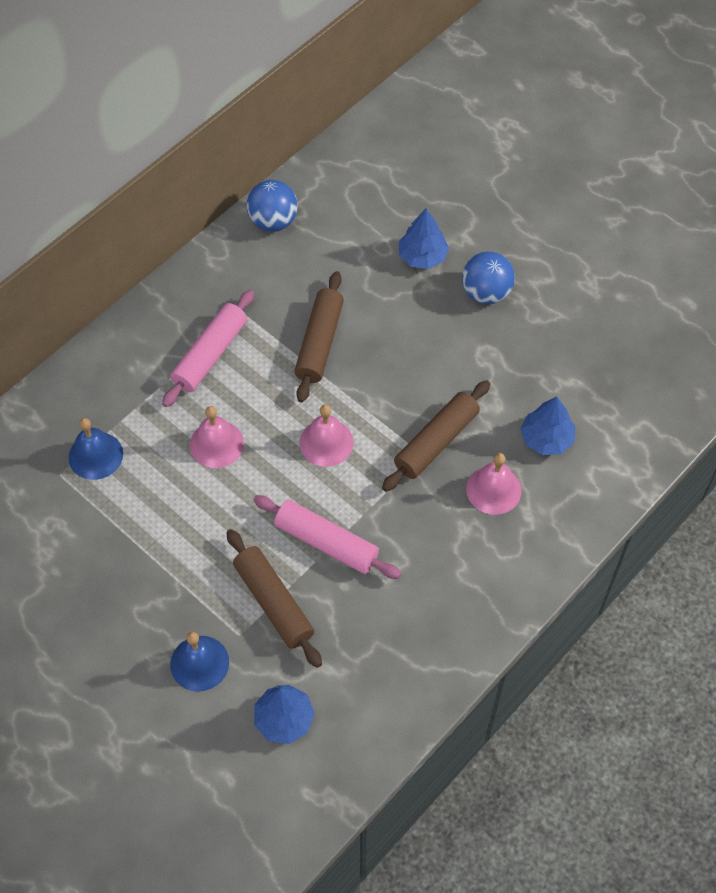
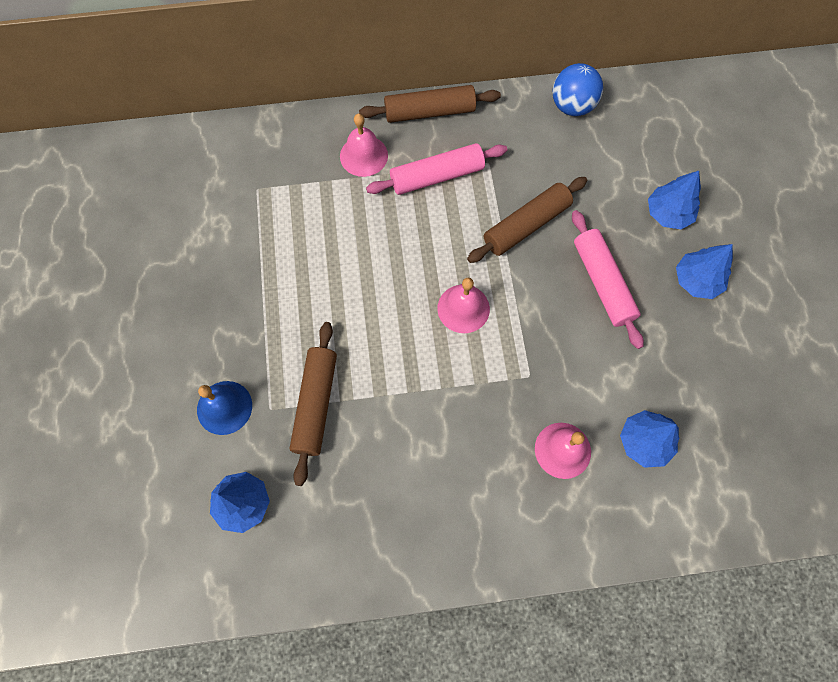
camera: 40 degrees right, 10 degrees up
(95, 455) = (292, 193): blue bell -> none
(216, 444) = (382, 248): pink bell -> pink bell (363, 155)
(326, 542) = (395, 388): pink rolling pin -> pink rolling pin (602, 283)
(436, 442) = (550, 373): brown rolling pin -> brown rolling pin (429, 112)
(486, 293) = (696, 280): blue ball -> blue tree

